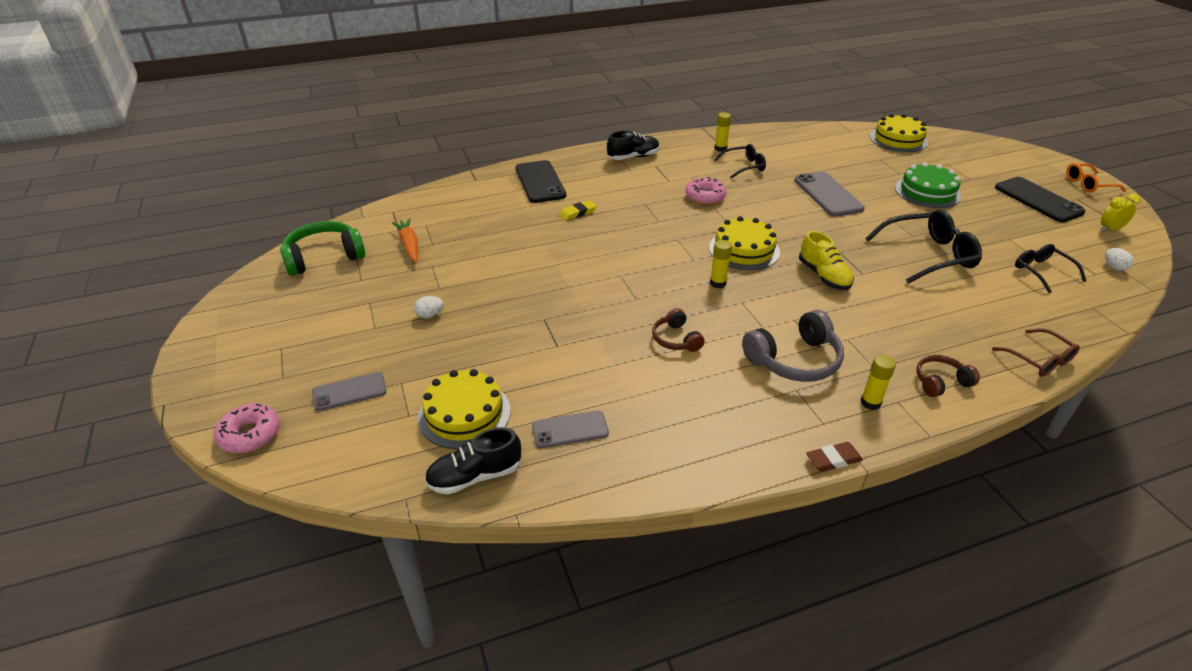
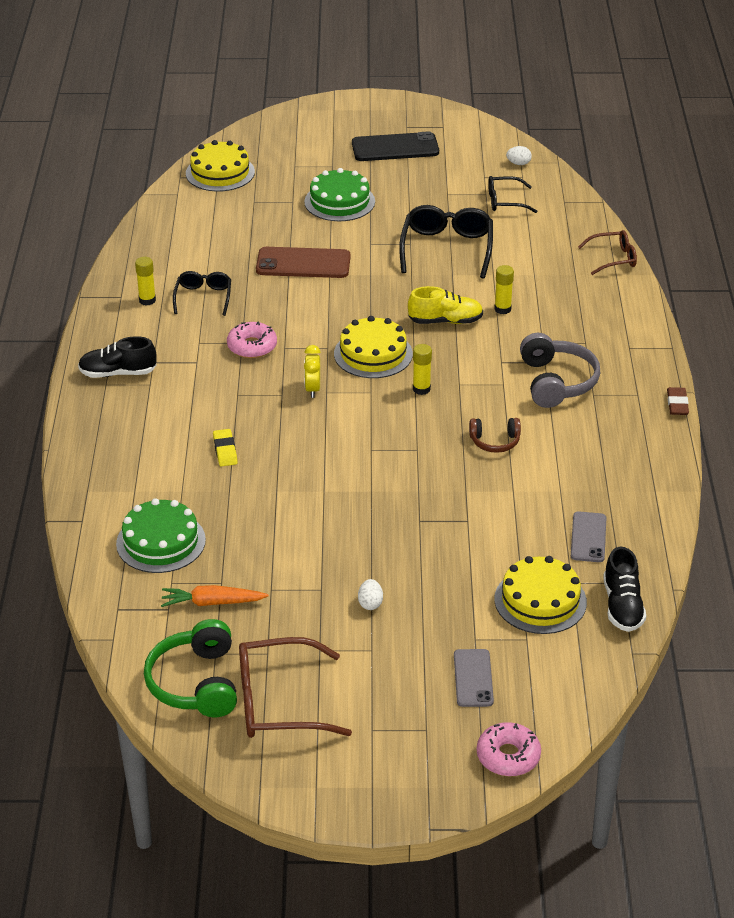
camera: 70 degrees left, 0 degrees up
(308, 296) = (278, 702): none -> brown glasses
(466, 211) = (161, 542): none -> green cake
(540, 182) = (128, 465): black phone -> none
(633, 157) = (118, 373): black shoe -> black shoe turned 90 degrees counterclockwise
(828, 194) = (303, 263): grey phone -> brown phone
(870, 403) = (625, 362): yellow glue stick -> yellow glue stick (502, 309)
(941, 382) = (617, 317): brown headphones -> none
(1088, 184) = (387, 108): orange glasses -> none
(1110, 229) = (465, 136): yellow clock -> yellow clock (312, 389)

